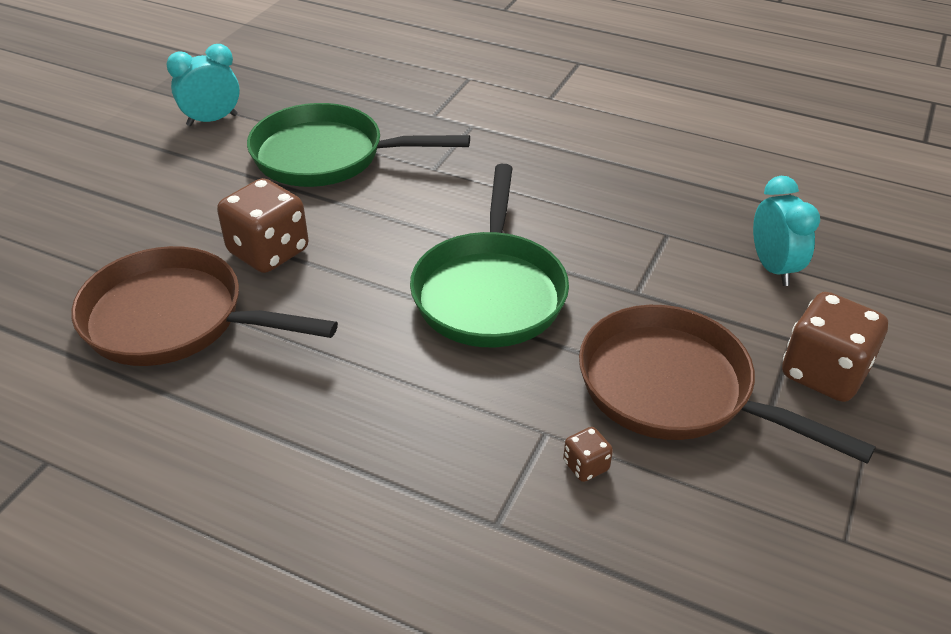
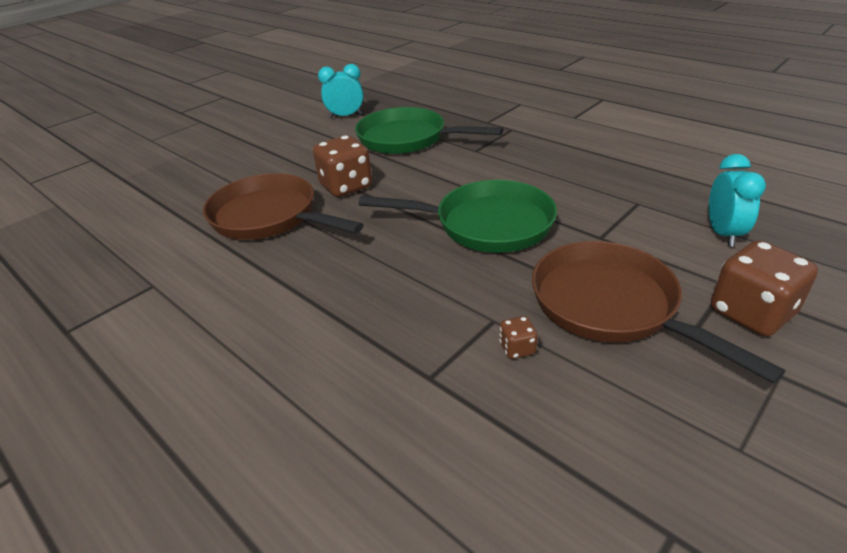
camera: 20 degrees right, 5 degrees down
(490, 291) = (486, 224): green pan -> green pan turned 105 degrees counterclockwise

